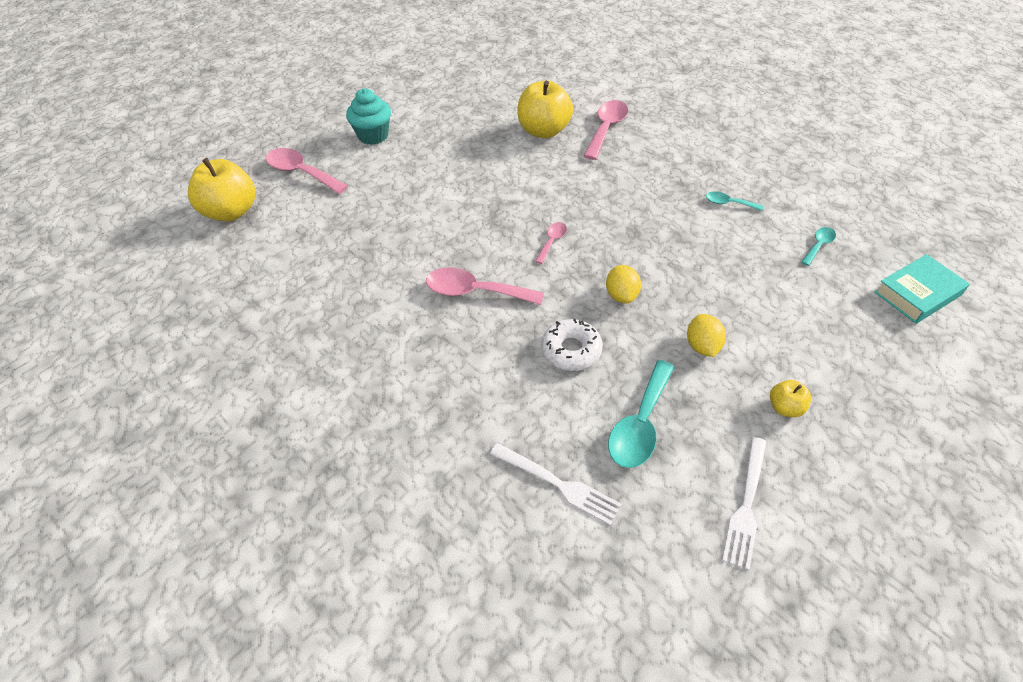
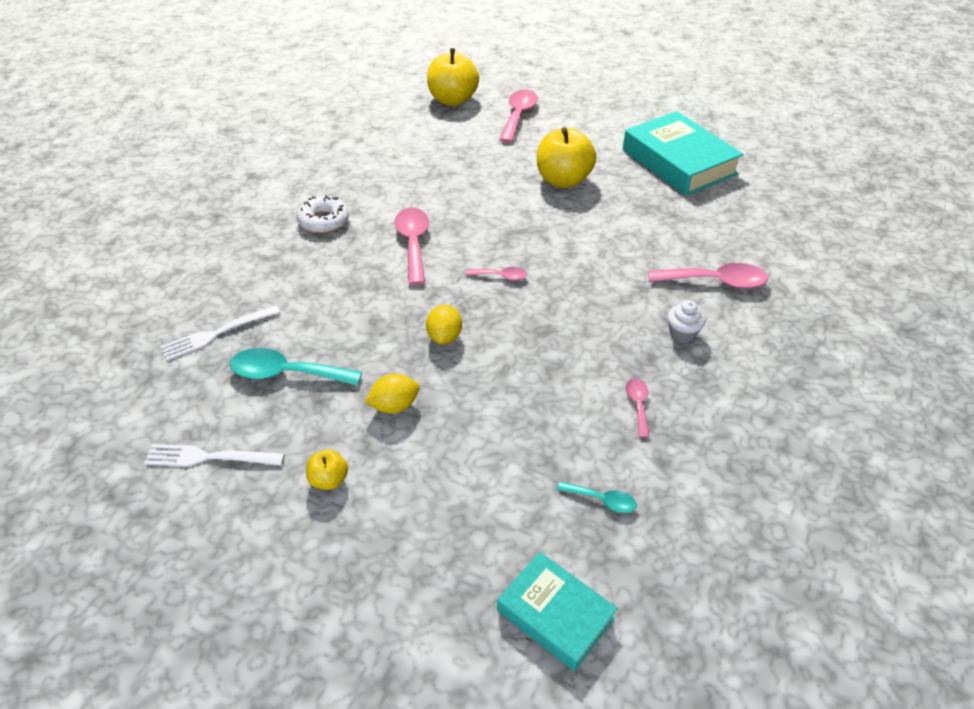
camera: 70 degrees right, 5 degrees down
(373, 136) = (593, 136): turquoise cupcake -> none
(444, 101) = (678, 162): none -> turquoise book
(543, 131) = (677, 236): yellow apple -> yellow apple (563, 180)
(559, 484) = (217, 334): white fork -> white fork turned 45 degrees clockwise
(571, 350) = (361, 315): white donut -> white donut (324, 221)
(621, 295) = (444, 337): yellow lemon -> yellow lemon turned 60 degrees counterclockwise
(659, 161) = (682, 334): none -> white cupcake
(728, 203) = (638, 405): turquoise spoon -> pink spoon

